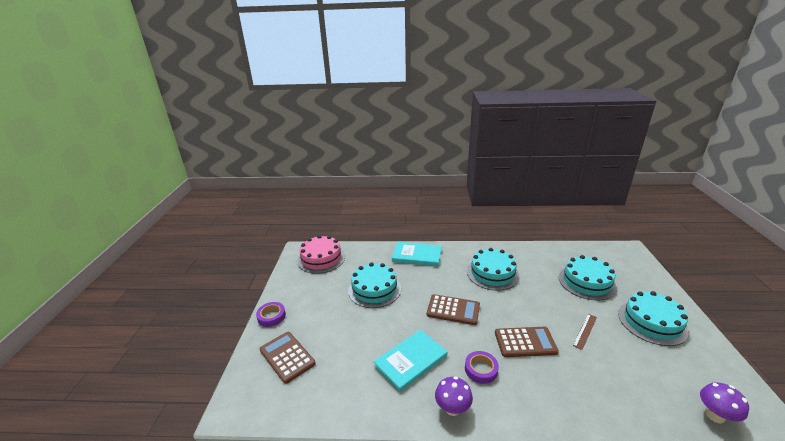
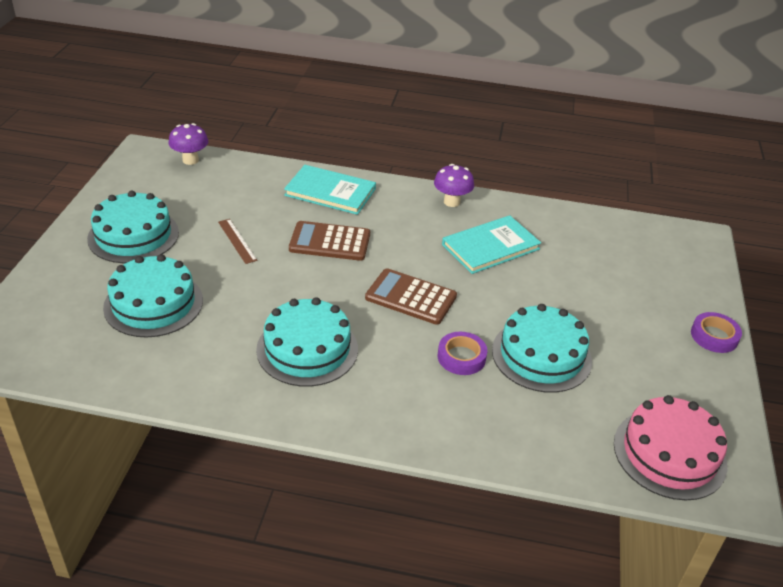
camera: 175 degrees left, 10 degrees up
(287, 357) = (660, 276): brown calculator -> none
(417, 255) = (446, 422): turquoise book -> turquoise book (330, 192)
(481, 369) = (404, 226): purple tape -> purple tape (461, 357)
(585, 331) = (237, 241): brown ruler -> brown ruler turned 75 degrees counterclockwise

